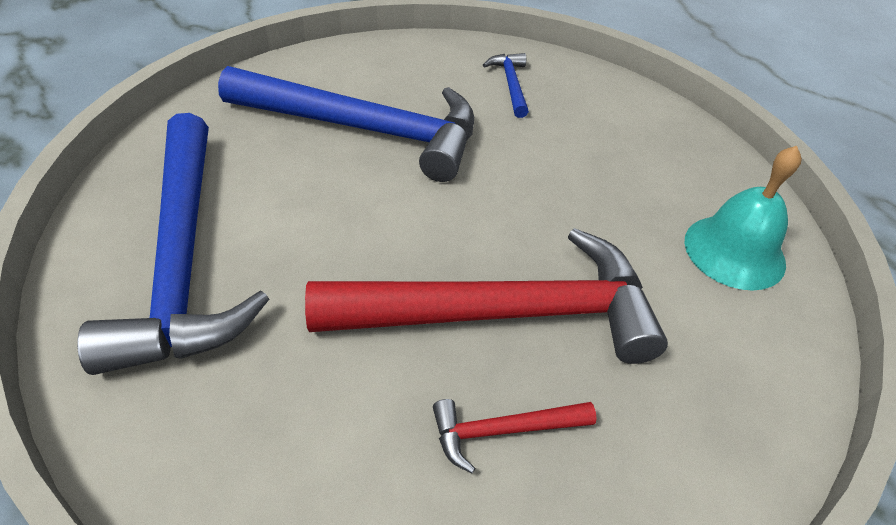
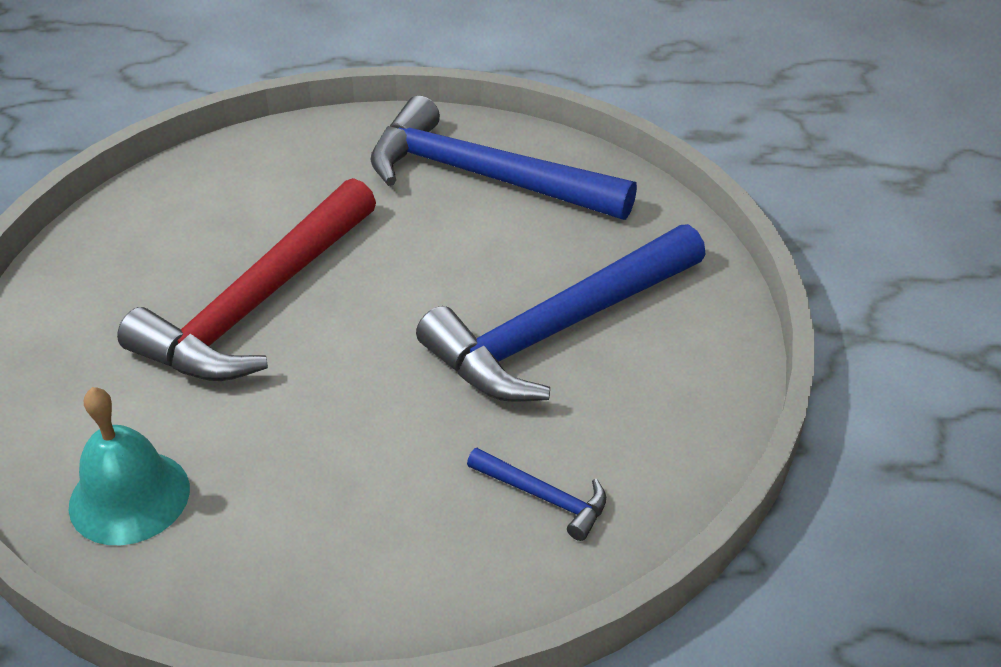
camera: 130 degrees right, 5 degrees down
(503, 430) = (184, 254): red hammer -> none

